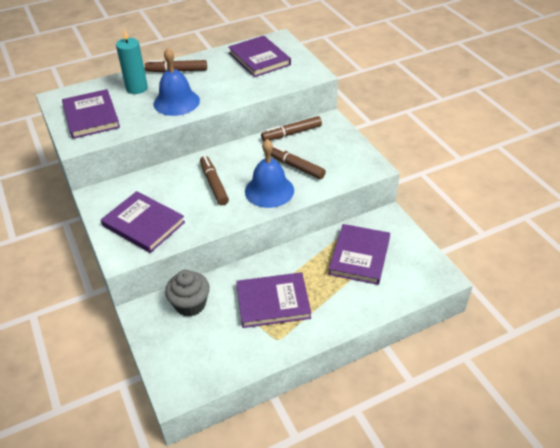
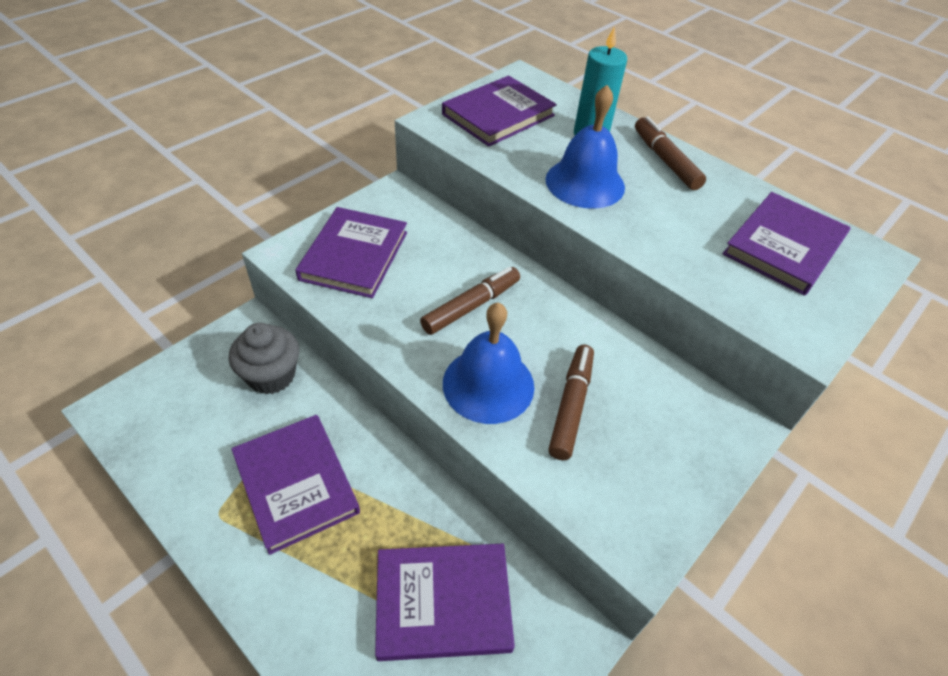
camera: 65 degrees right, 5 degrees up
(291, 133) = (660, 375): brown marker -> none

